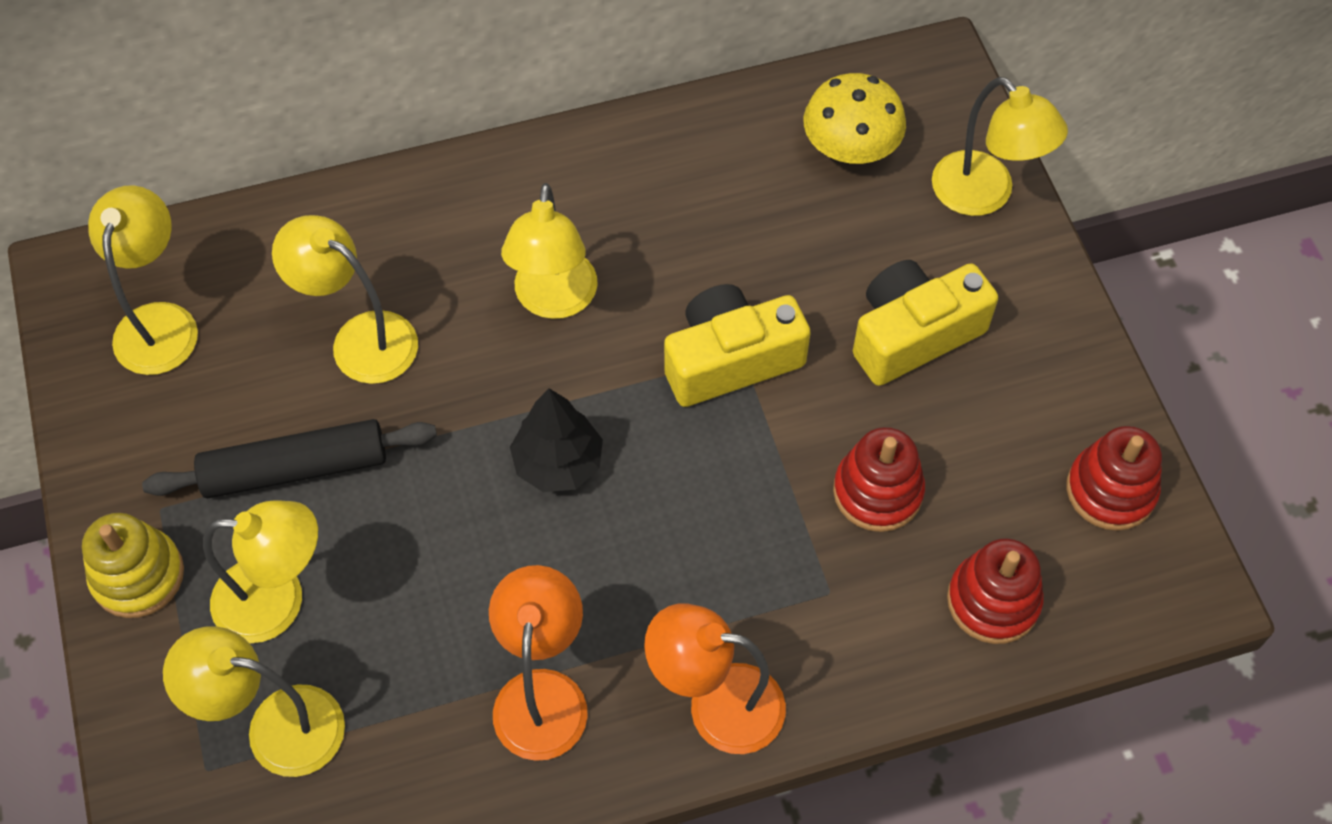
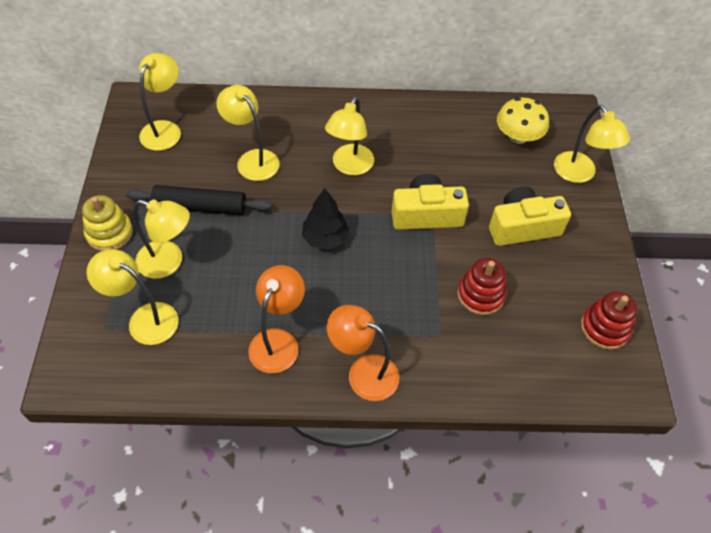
camera: 15 degrees right, 5 degrees down
(993, 601) = (524, 364): red stacking toy -> none

